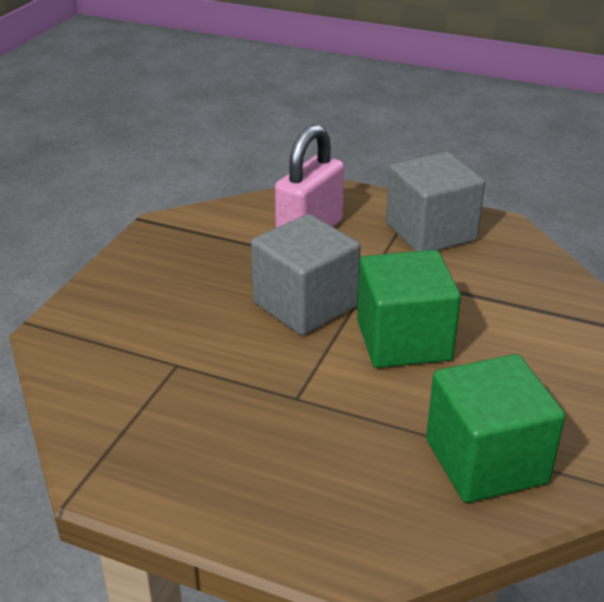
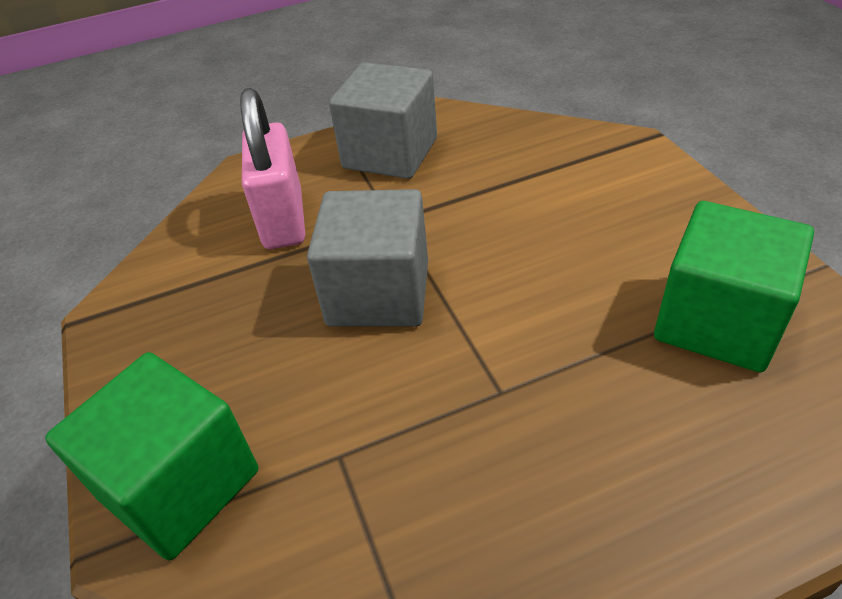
camera: 40 degrees left, 10 degrees up
(403, 340) = (507, 264): green cube -> green cube (180, 484)

